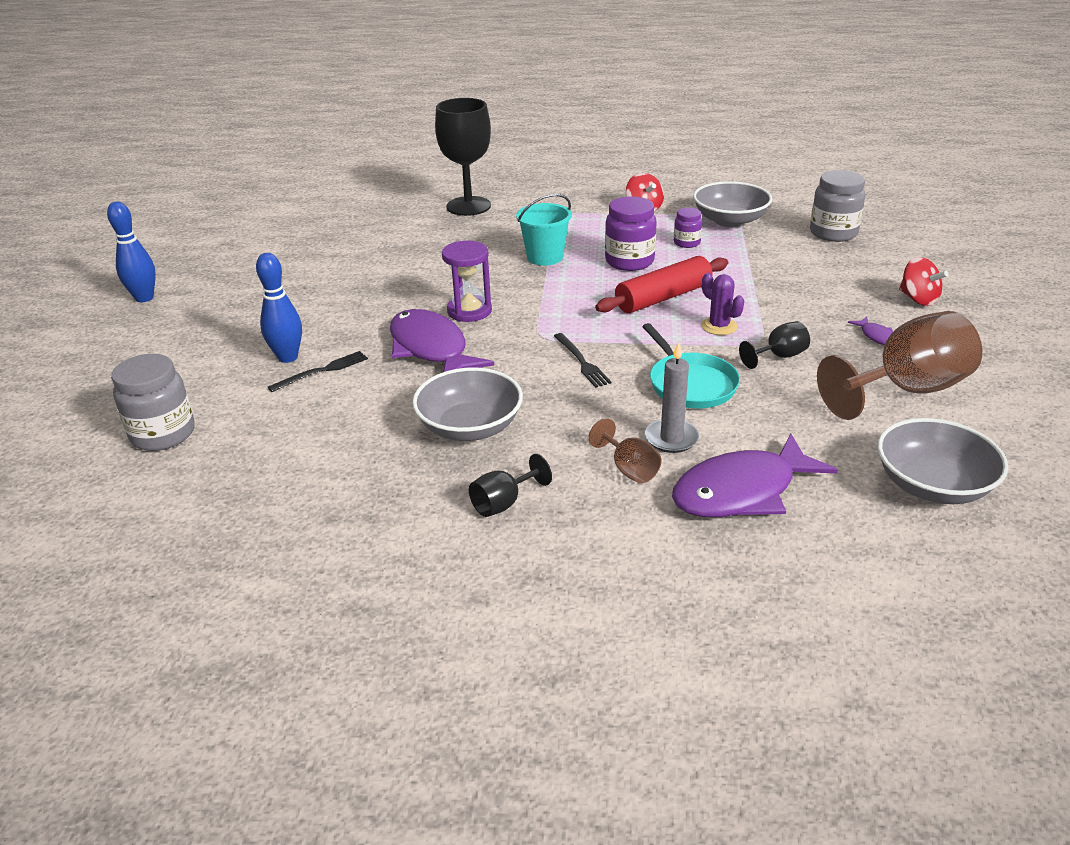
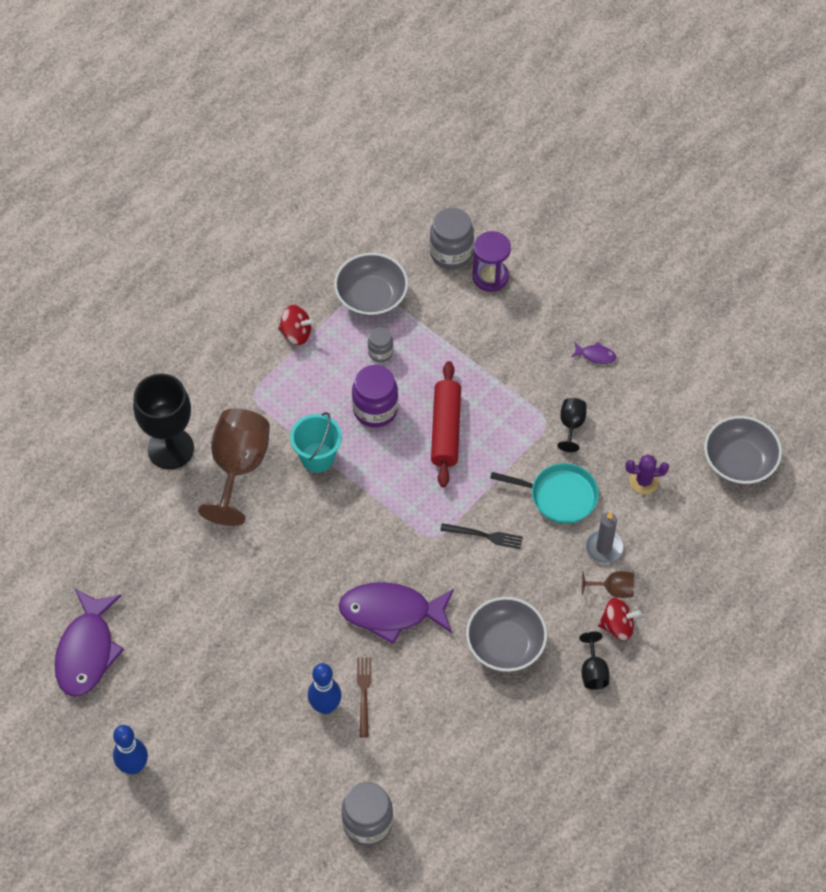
camera: 55 degrees left, 25 degrees up
(322, 371) = (364, 693): black fork -> brown fork
(469, 311) = (358, 558): purple hourglass -> purple hourglass (490, 277)
(686, 243) = (380, 352): purple jar -> grey jar
(719, 326) = (510, 428): purple cactus -> purple cactus (644, 481)
(741, 491) = (674, 551): purple fish -> purple fish (87, 651)
(906, 390) = (658, 394): brown goblet -> brown goblet (238, 467)
(918, 299) = (576, 292): red spinning top -> red spinning top (617, 626)

